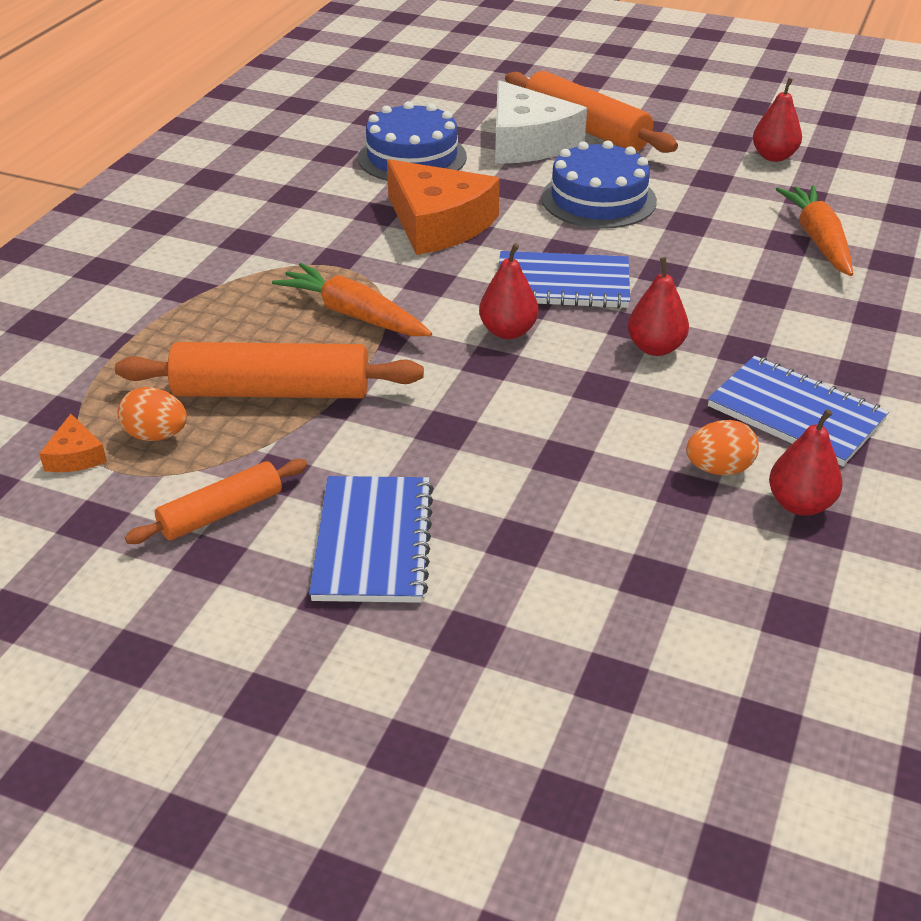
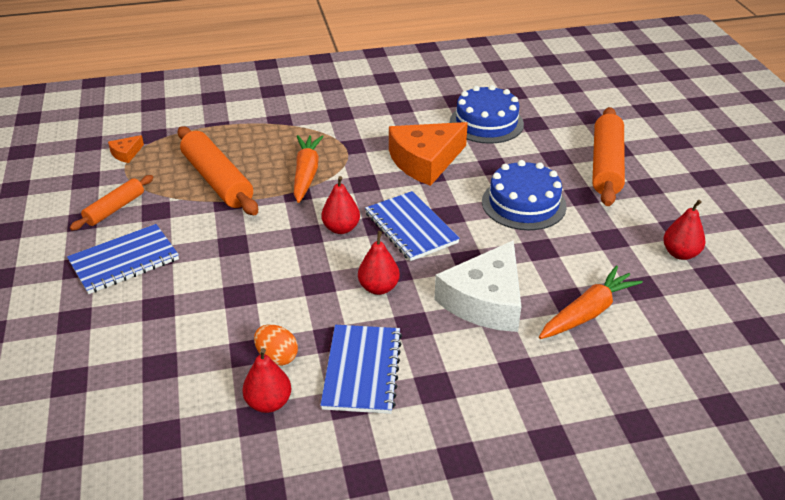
camera: 55 degrees right, 0 degrees up
(156, 435) = (157, 166): orange egg -> none
(221, 513) = (115, 209): orange rolling pin -> orange rolling pin turned 75 degrees counterclockwise
(438, 223) = (425, 161): orange cheese -> orange cheese turned 45 degrees clockwise
(527, 142) = (558, 152): white cheese -> white cheese (485, 300)

